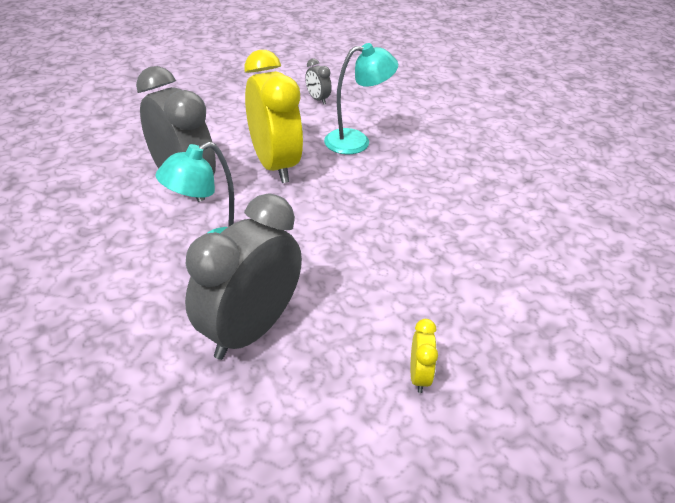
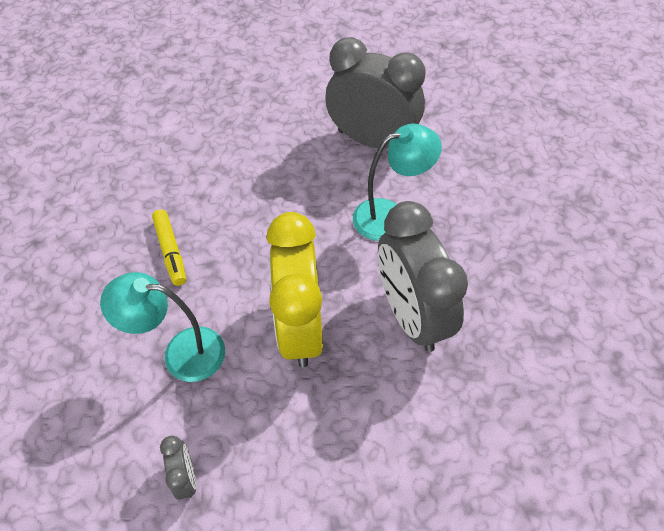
camera: 160 degrees left, 15 degrees up
(250, 330) = (372, 140): grey clock -> grey clock turned 120 degrees counterclockwise
(410, 192) = (171, 251): none -> yellow marker
(419, 376) = (268, 90): yellow clock -> none

